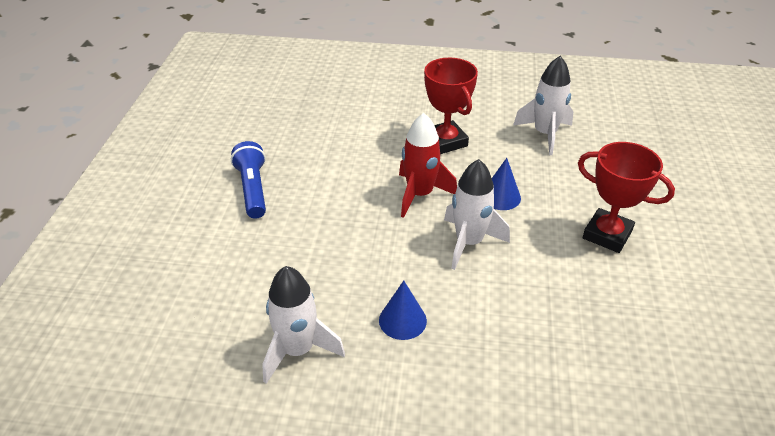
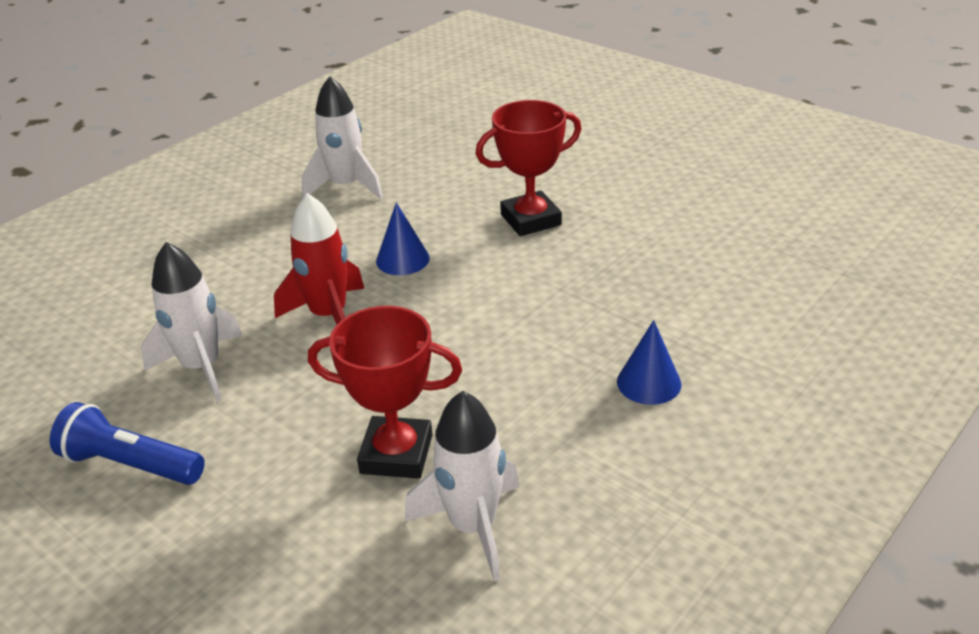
camera: 55 degrees left, 5 degrees down
(402, 320) = (508, 414): blue cone -> blue cone (649, 382)
(445, 141) = (265, 257): red trophy -> red trophy (396, 454)
(469, 242) = (445, 313): white rocket -> white rocket (202, 367)

